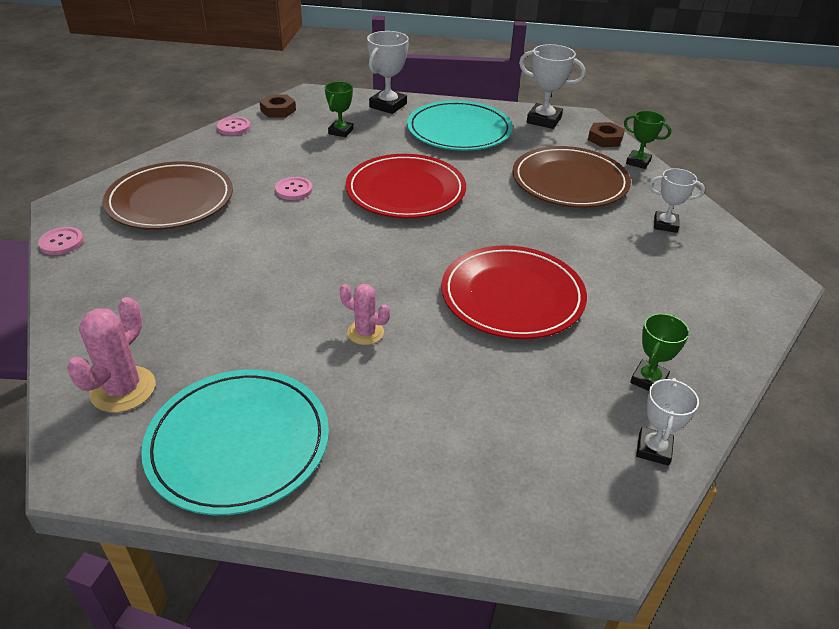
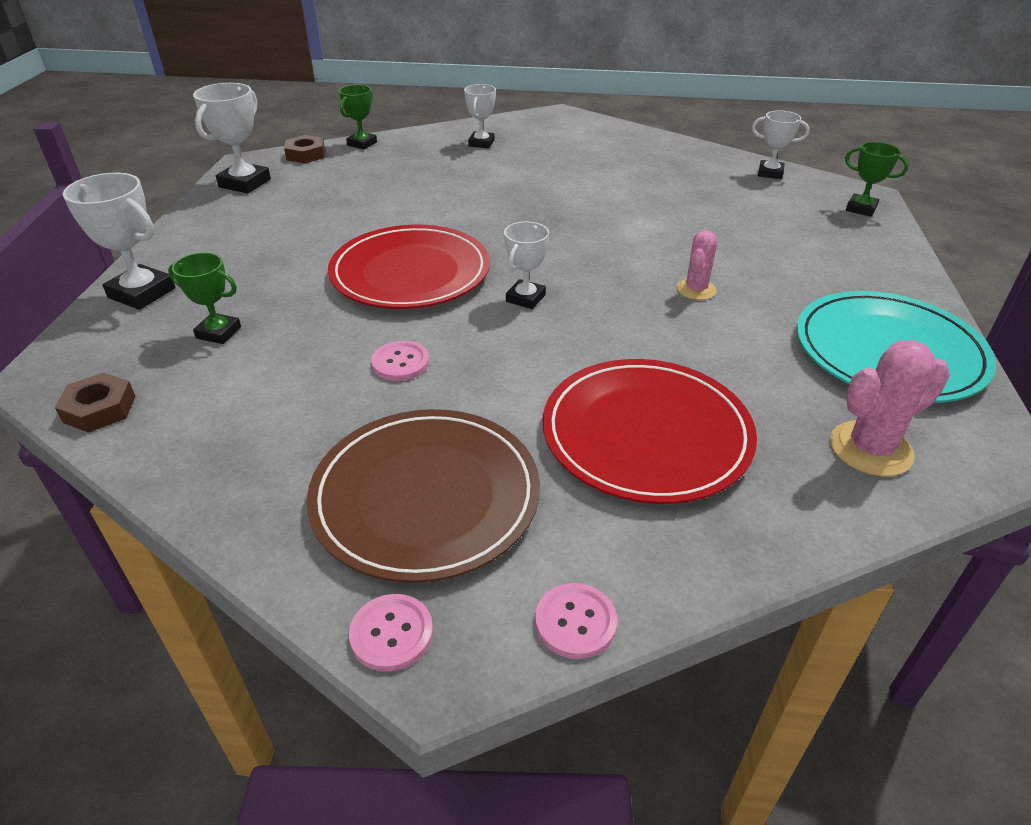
camera: 90 degrees left, 0 degrees up
(123, 389) = (870, 449): pink cactus -> pink cactus turned 45 degrees counterclockwise
(233, 127) = (151, 459): pink button -> pink button (391, 634)
(363, 240) = (525, 298): none -> white trophy
(459, 130) = (252, 236): turquoise plate -> none
(512, 296) = (610, 214): red plate -> red plate (646, 434)
(569, 182) = (398, 178): brown plate -> none
(648, 380) = (699, 168): green trophy -> green trophy (861, 209)

